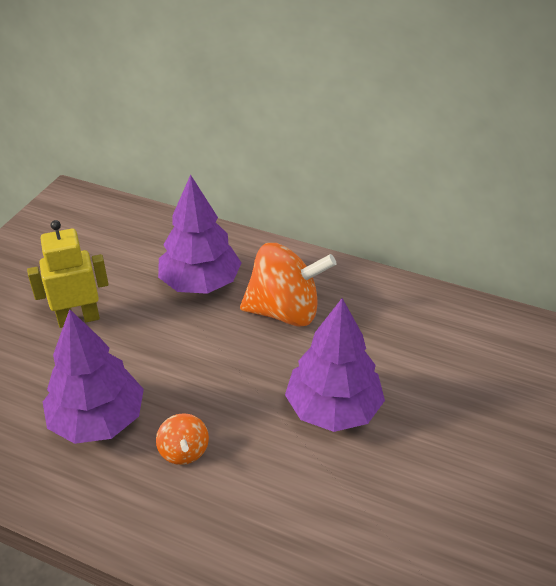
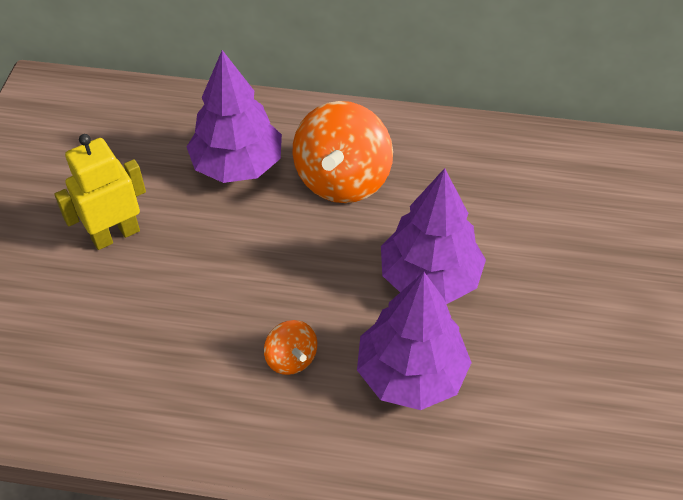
camera: 15 degrees left, 10 degrees up
(98, 420) = (185, 346): purple tree -> purple tree (411, 374)
(285, 311) = (342, 180): orange spinning top -> orange spinning top turned 120 degrees clockwise

